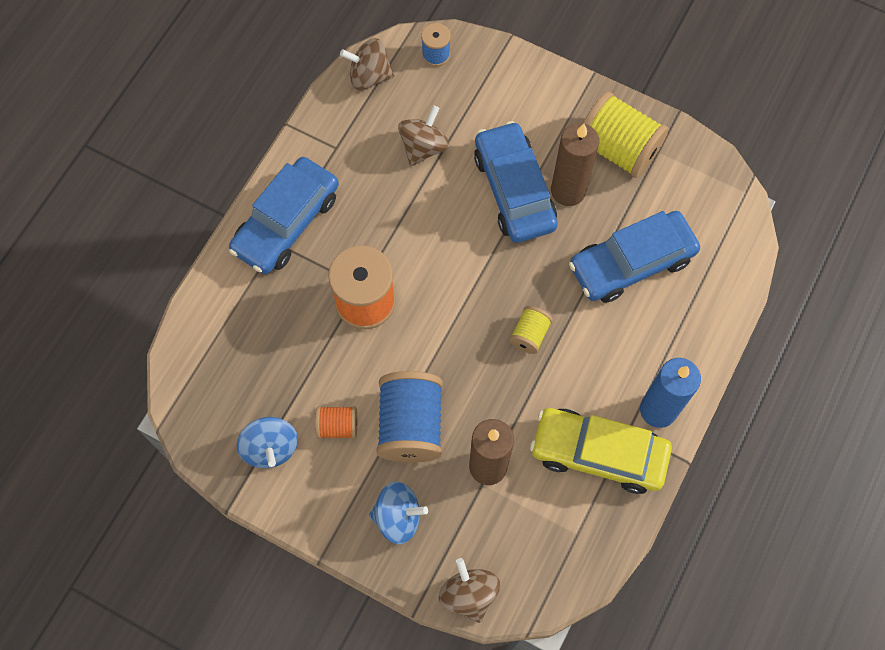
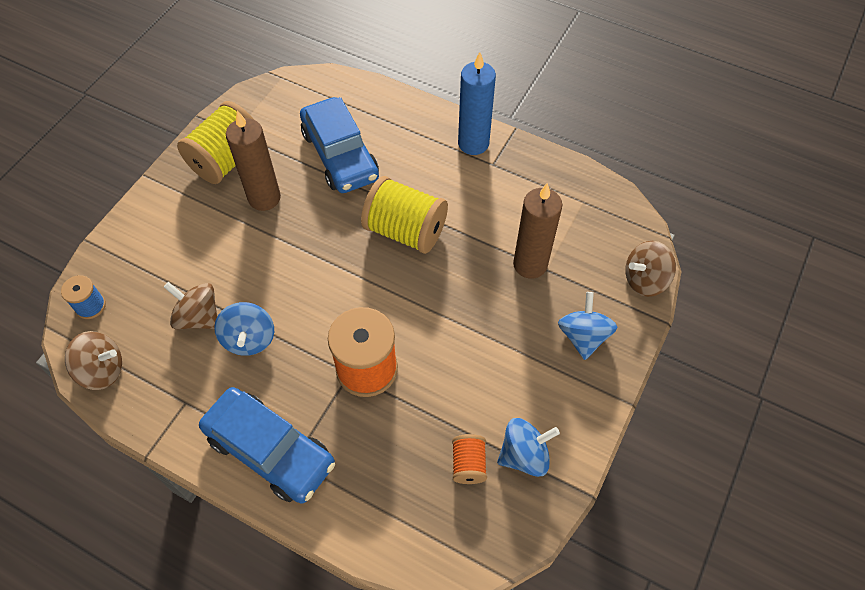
camera: 90 degrees left, 10 degrees down
(338, 426) = (498, 391): orange spool -> orange spool (468, 464)
(369, 76) = (102, 370): brown spinning top -> brown spinning top turned 90 degrees counterclockwise
(399, 194) = (249, 339): none -> blue spinning top
(410, 425) = (494, 326): blue spool -> none
(514, 190) = (258, 240): blue car -> none
(529, 334) = (405, 231): yellow spool -> yellow spool, size x1.97
(598, 453) = (513, 184): yellow car -> none

